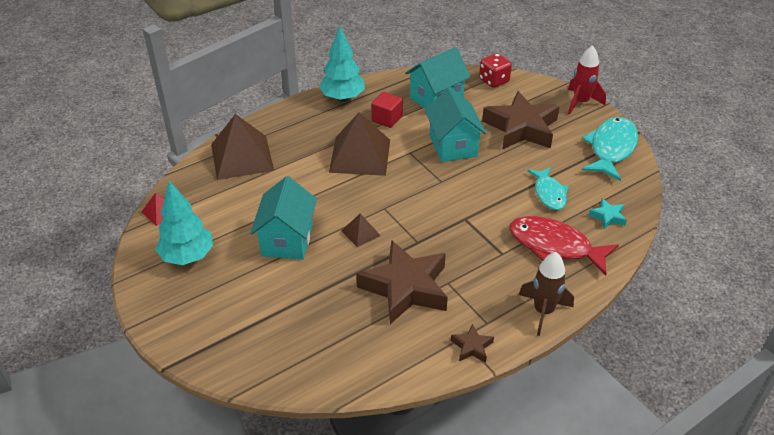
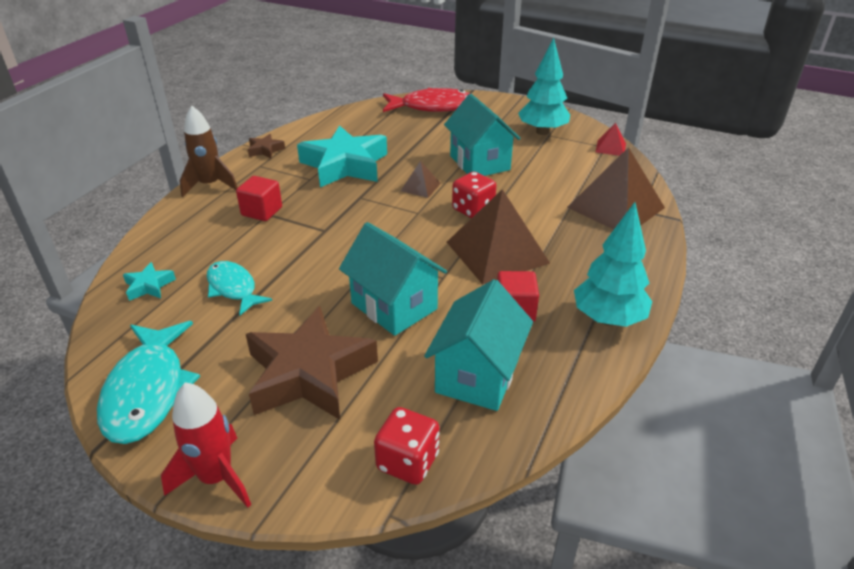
camera: 150 degrees right, 5 degrees down
(342, 194) = (473, 210): none -> red dice
(406, 288) = (345, 165): brown star -> turquoise star
(506, 257) = (262, 211): none -> red cube
(555, 246) = (211, 236): red fish -> red fish (432, 107)

